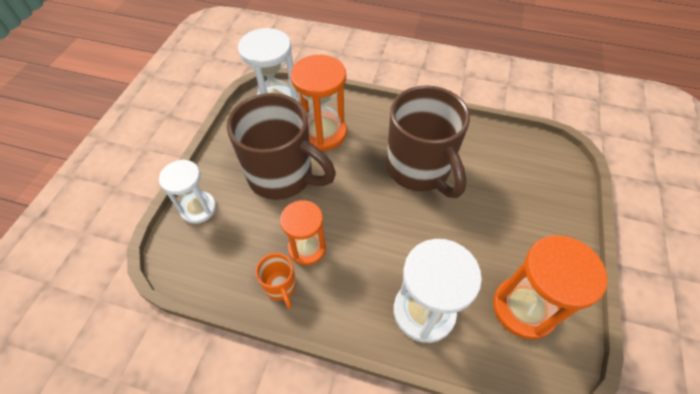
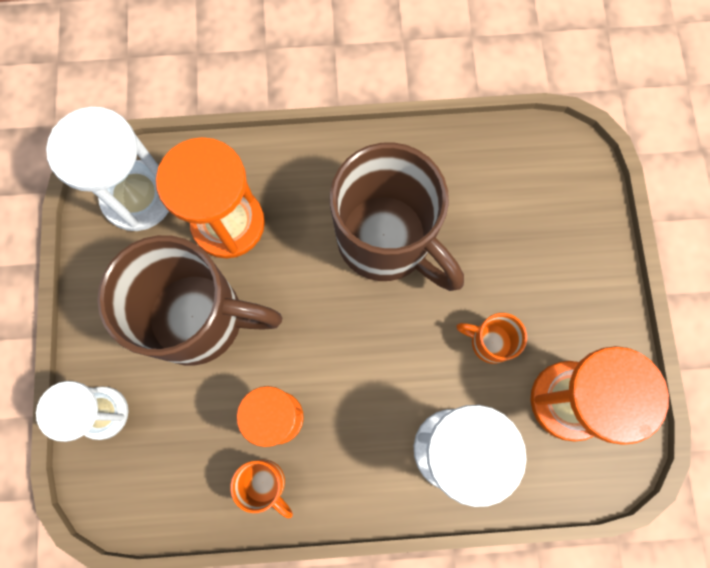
camera: 20 degrees left, 20 degrees up
(472, 250) = (489, 342): none -> orange mug

